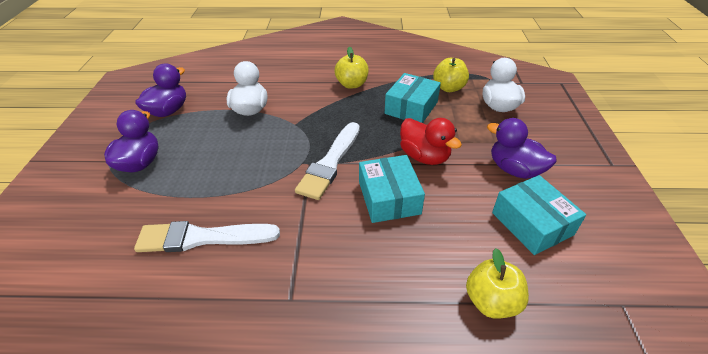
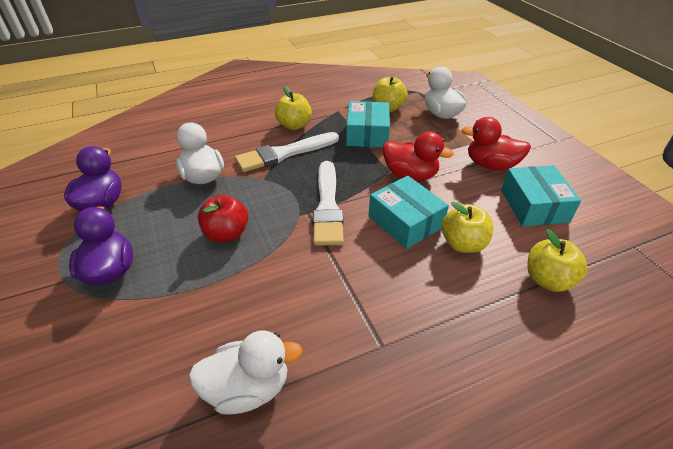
camera: 25 degrees left, 0 degrees up
(167, 289) = (248, 388): none -> white duck
(202, 238) = (247, 323): white brush -> white brush (284, 153)
(236, 161) = (226, 234): none -> red apple
(429, 236) = (463, 244): none -> yellow apple
(514, 169) = (491, 165): purple duck -> red duck
(532, 223) = (534, 206): turquoise box -> turquoise box turned 45 degrees clockwise

